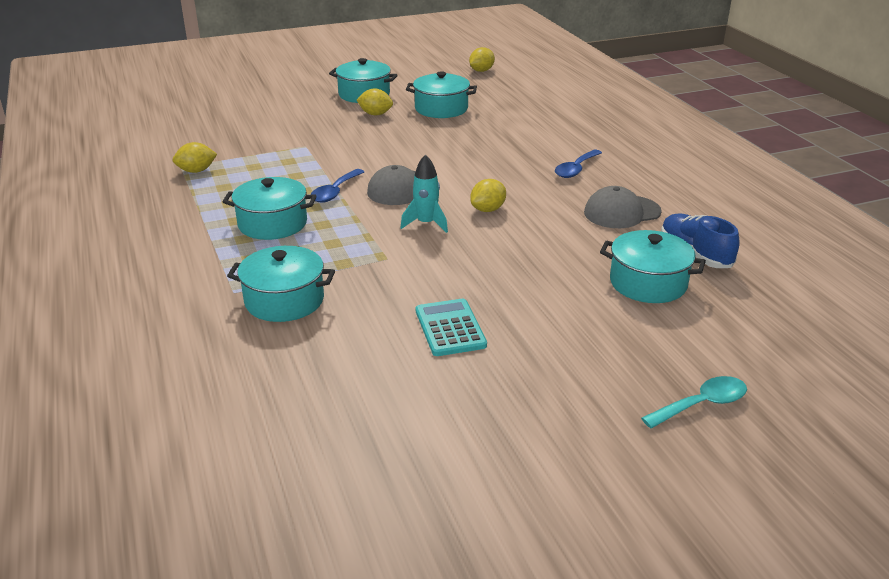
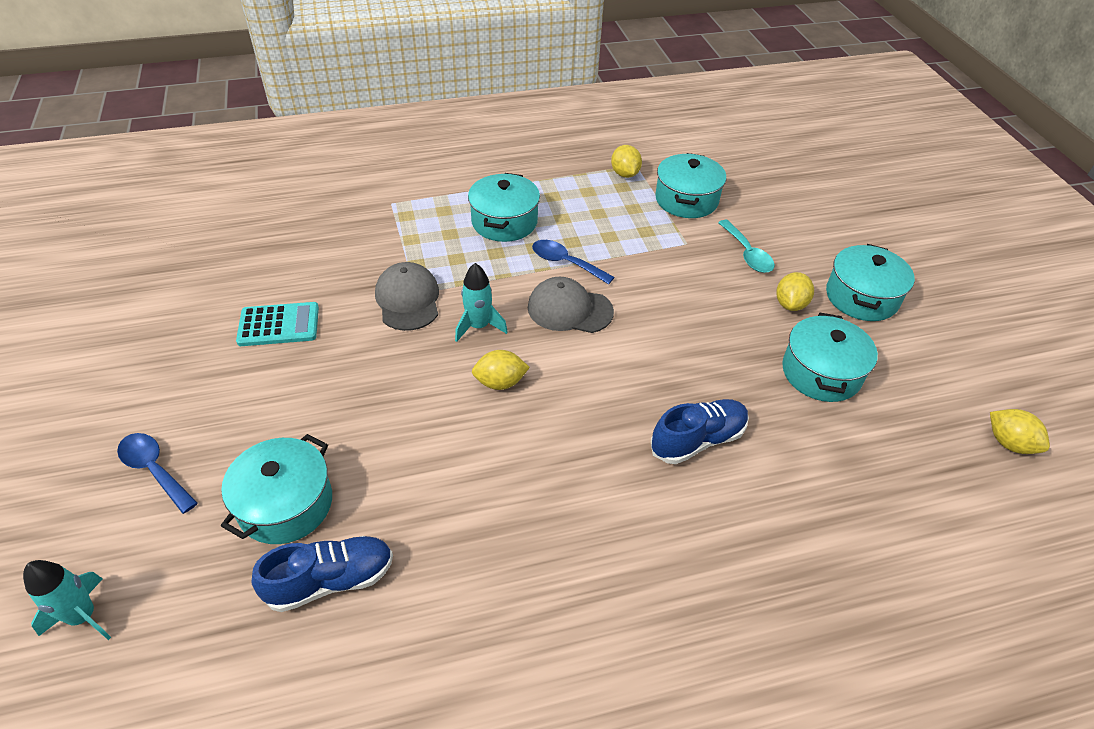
camera: 95 degrees right, 15 degrees up
(284, 300) = (367, 229): turquoise pot -> turquoise pot (686, 200)
(488, 210) = (500, 382): yellow lemon -> yellow lemon turned 60 degrees counterclockwise
(514, 143) = (698, 440): none -> blue shoe
(576, 169) = (605, 499): blue spoon -> blue spoon (155, 470)
(622, 212) = (463, 523): grey cap -> grey cap (408, 300)
(701, 405) = (67, 488): turquoise spoon -> turquoise spoon (747, 254)
(797, 353) = (83, 616): none -> turquoise rocket

